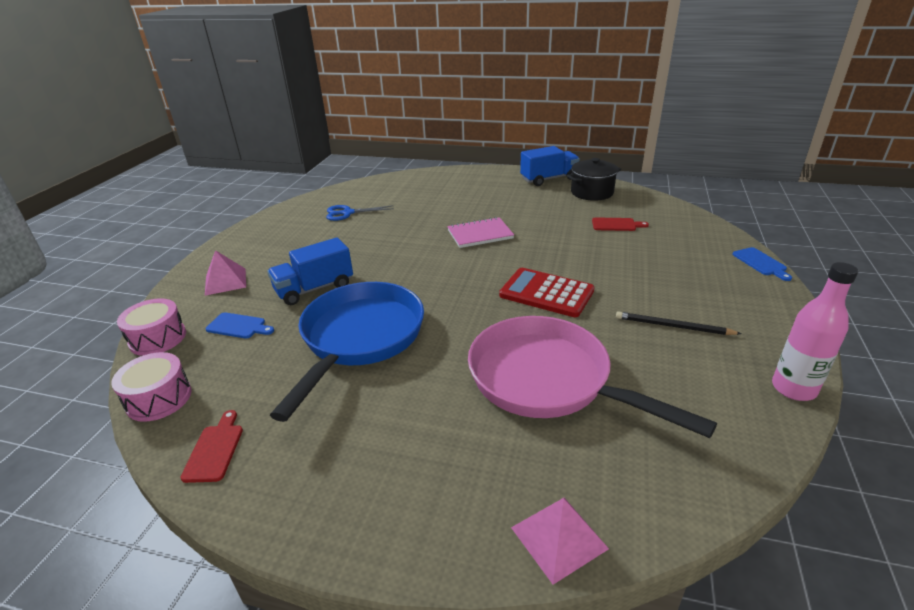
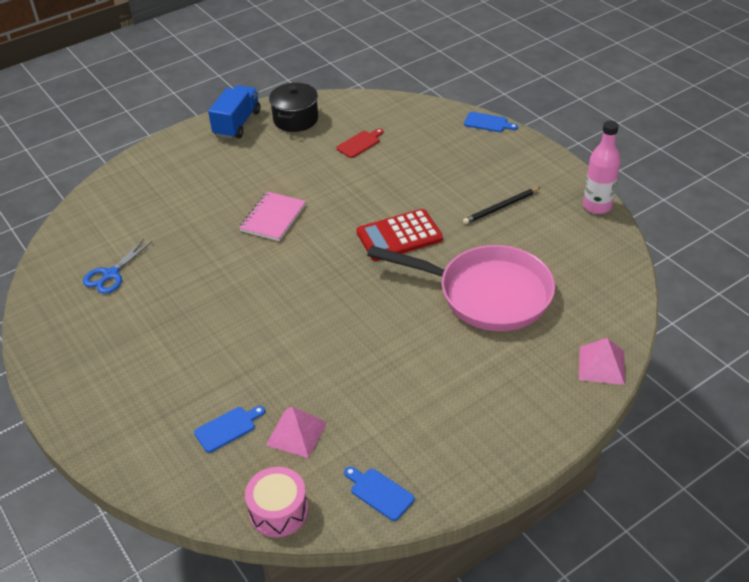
camera: 50 degrees left, 10 degrees up
(158, 338) = (180, 490): pink drum -> none
(214, 450) = (379, 493): red cutting board -> blue cutting board
(225, 281) = (132, 412): pink pyramid -> pink pyramid (296, 433)
(314, 288) = (227, 356): blue truck -> none
(360, 338) = (335, 361): blue pan -> none
(547, 380) = (487, 294): pink pan -> pink pan turned 150 degrees counterclockwise

